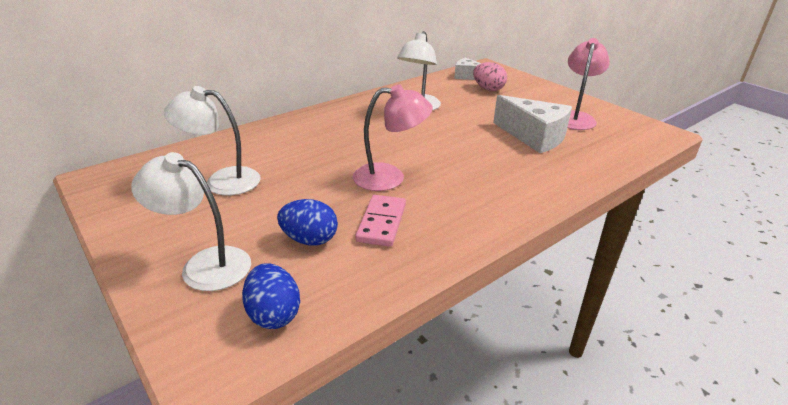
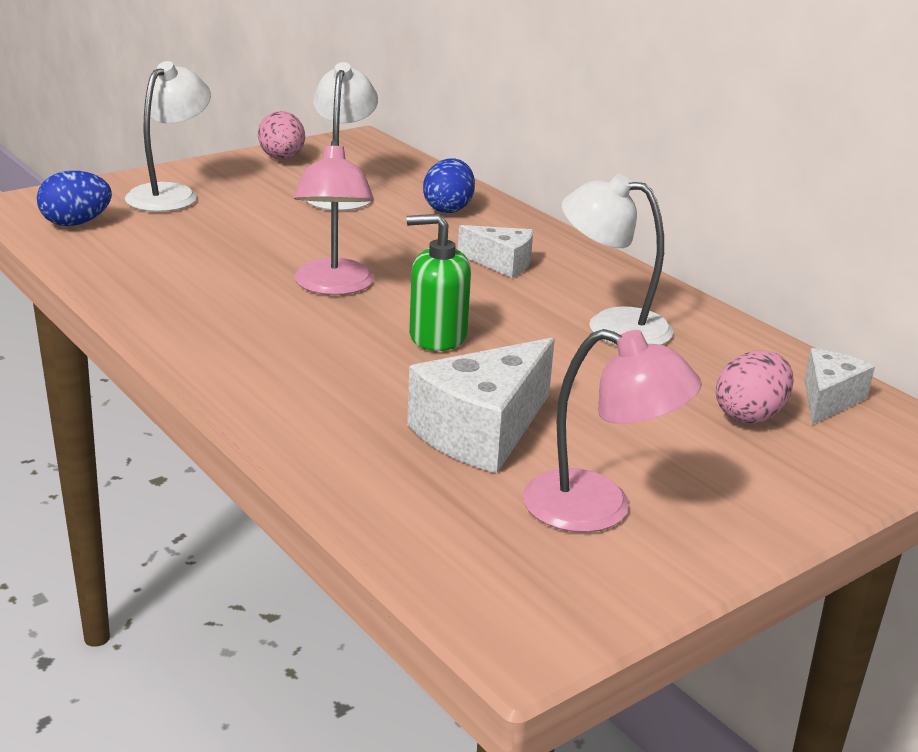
camera: 90 degrees right, 5 degrees down
(129, 211) = (282, 158): none -> pink egg
(309, 240) = (194, 237): blue egg -> blue egg (448, 209)
(348, 129) = (502, 263): none -> white cheese
(381, 223) = (215, 276): pink domino -> none
(445, 146) = (437, 336): none -> green soap dispenser

